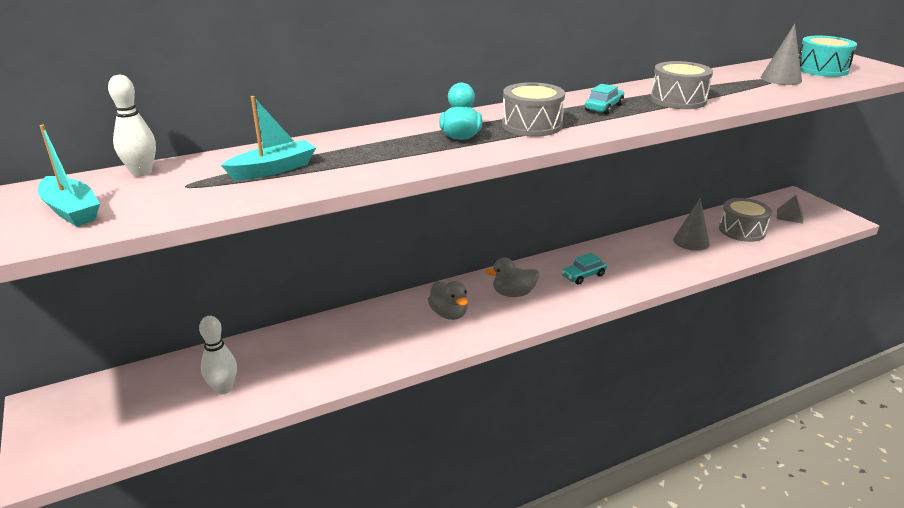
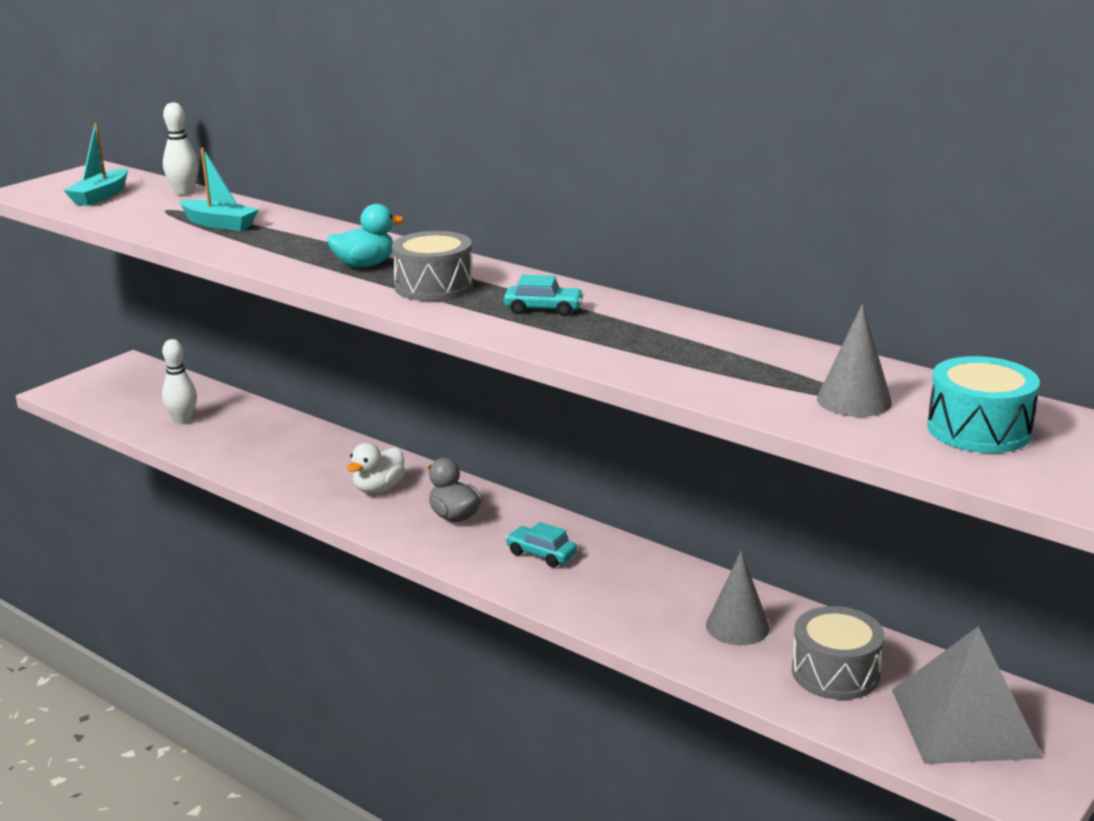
camera: 65 degrees right, 5 degrees down
(449, 314) = (379, 488): grey duck -> white duck
(678, 100) = (631, 343): grey drum -> none
(789, 216) = (965, 723): grey pyramid -> grey pyramid, size x2.23

